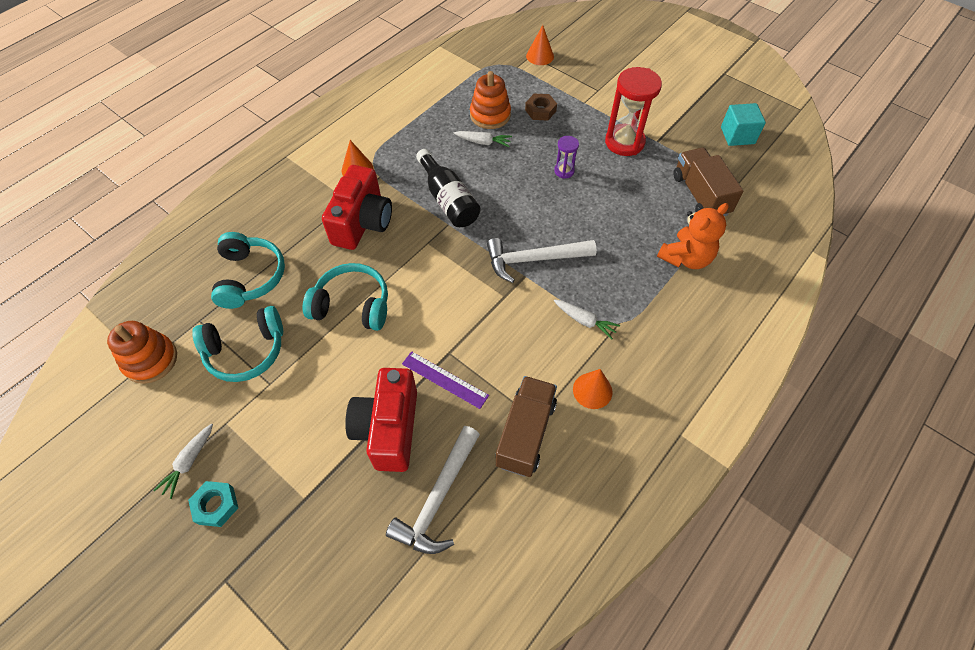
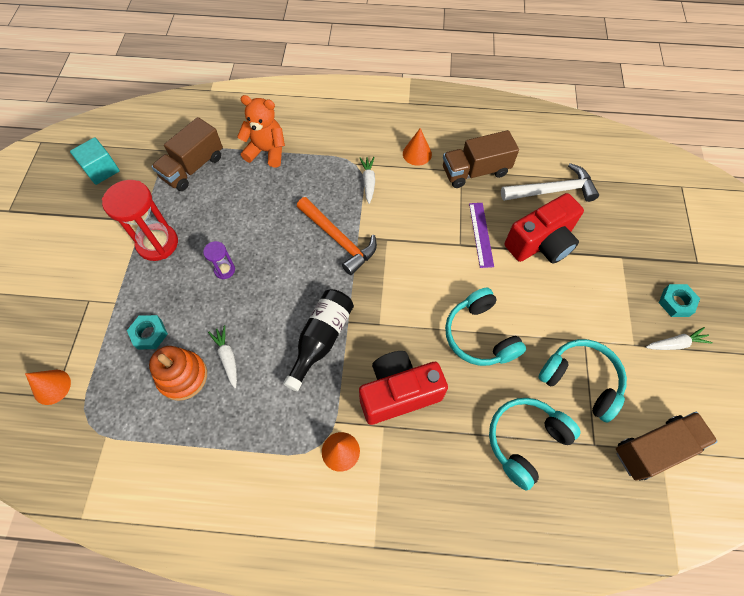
camera: 125 degrees left, 5 degrees up
(150, 360) = (654, 449): orange stacking toy -> brown truck
(534, 260) = (338, 239): white hammer -> orange hammer
(540, 110) = (149, 334): brown nut -> turquoise nut

